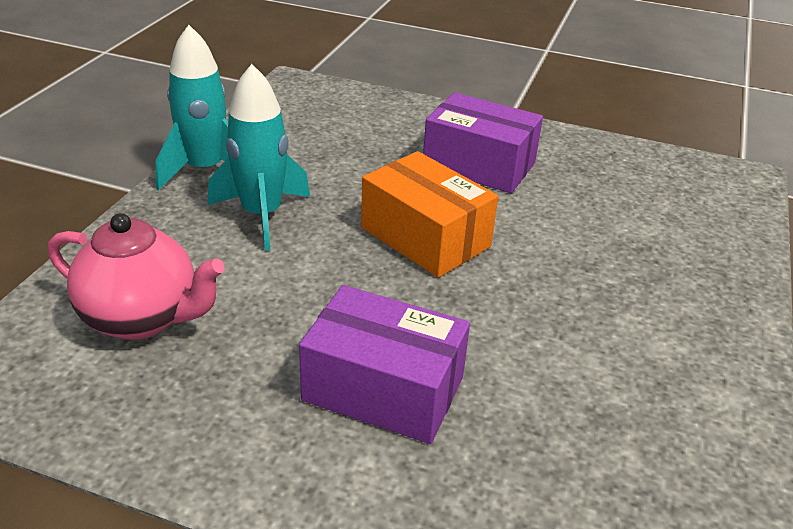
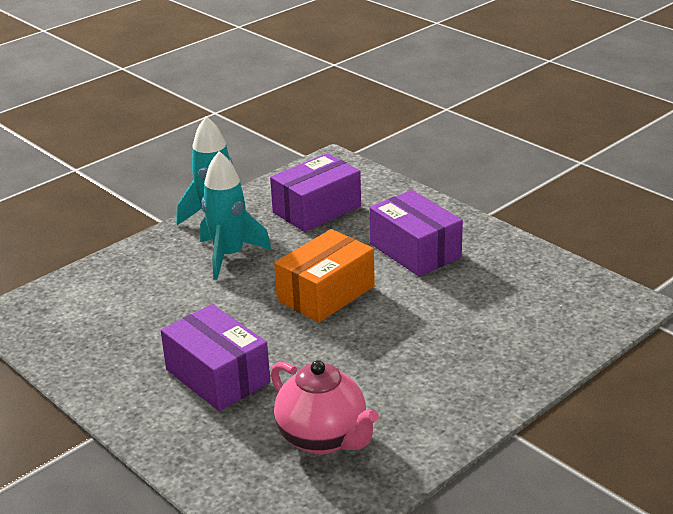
camera: 30 degrees right, 5 degrees down
(142, 318) = (112, 303): pink teapot -> pink teapot (323, 438)
(325, 139) = (317, 209): none -> purple box
(425, 237) = (326, 293): orange box -> orange box turned 60 degrees clockwise

